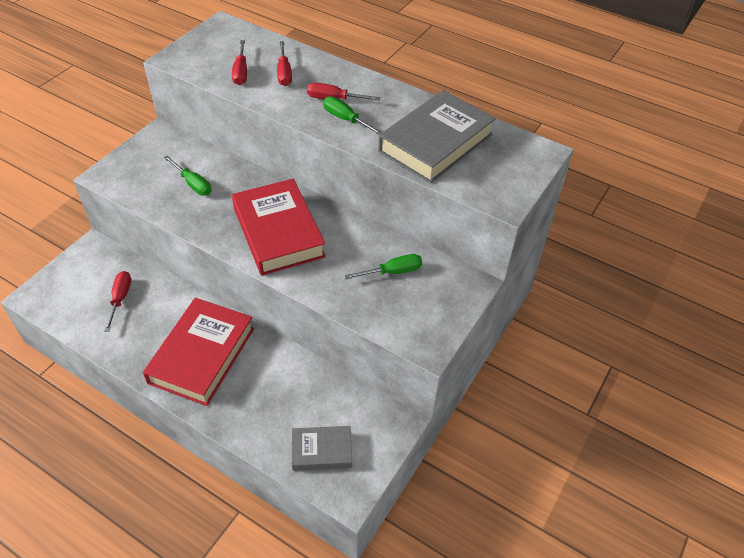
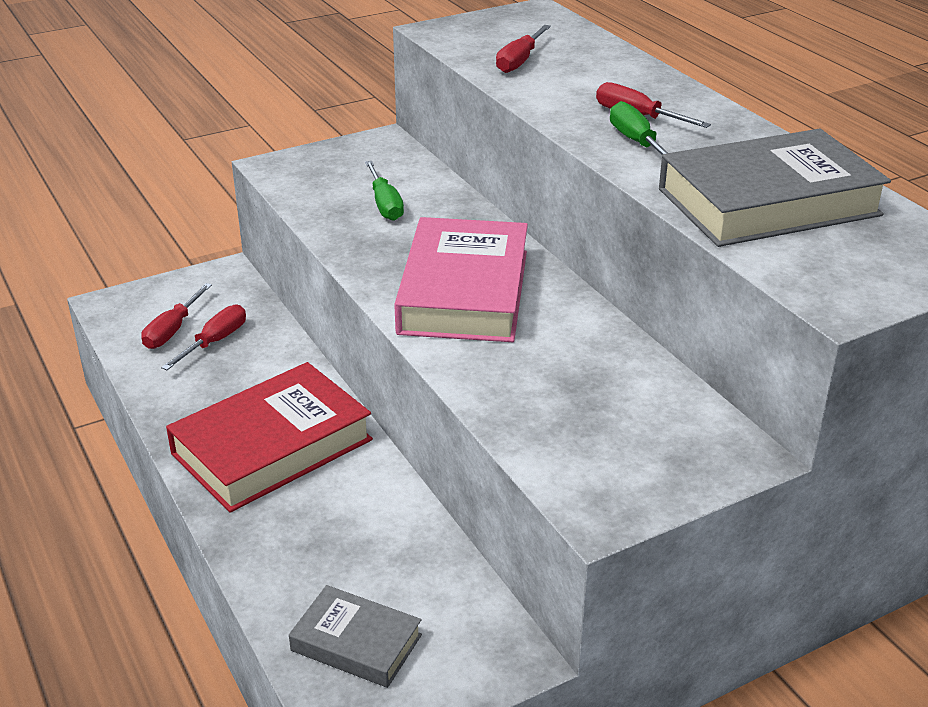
camera: 30 degrees right, 15 degrees down
(278, 232) = (464, 292): red book -> pink book
(284, 73) = (583, 74): red screwdriver -> red screwdriver (173, 330)
(392, 272) = (610, 394): green screwdriver -> none

